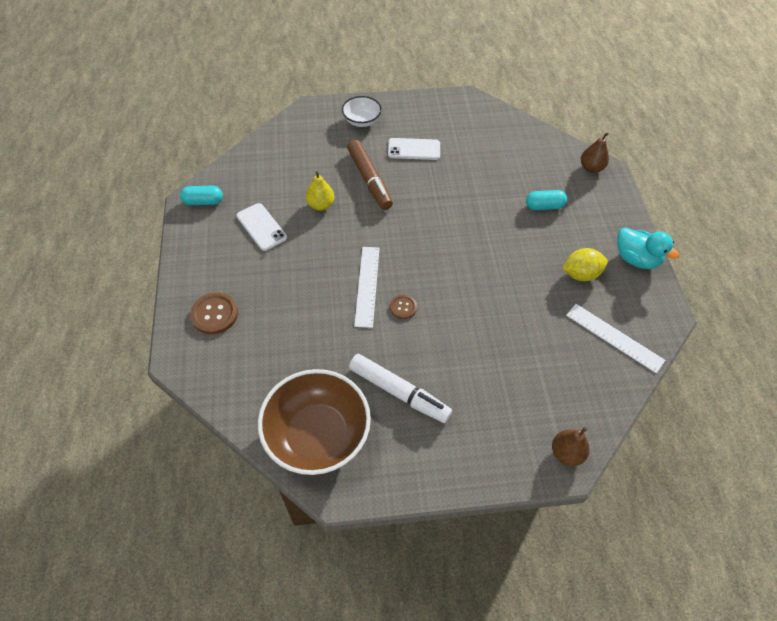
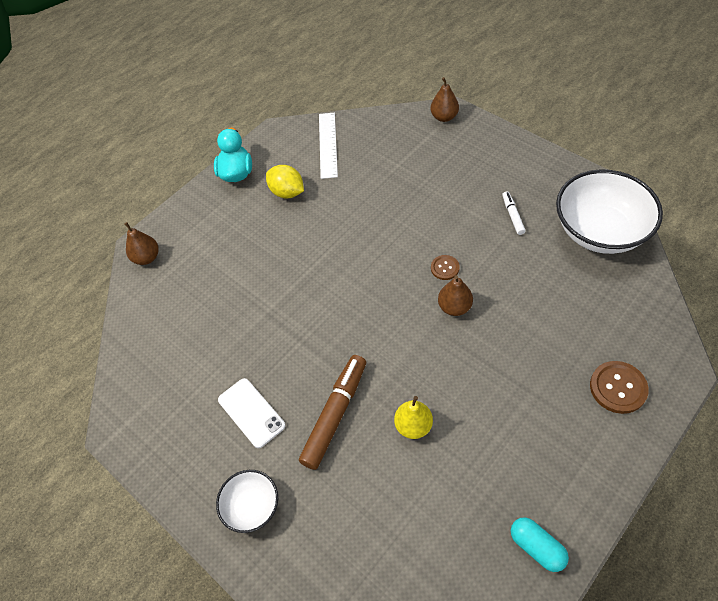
camera: 125 degrees left, 0 degrees up
(261, 227) = (497, 451): white phone -> none
(317, 435) = (599, 231): brown bowl -> white bowl
(367, 286) = (454, 307): white ruler -> brown pear
(399, 392) = (512, 215): white marker -> white marker, size x0.50
(544, 206) = (231, 258): turquoise capsule -> none

